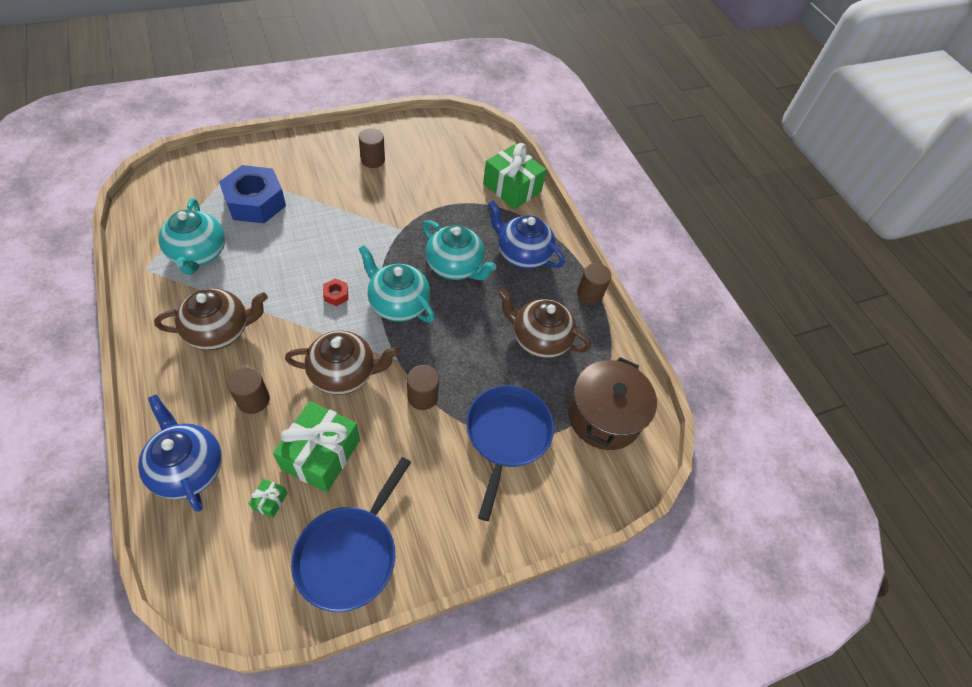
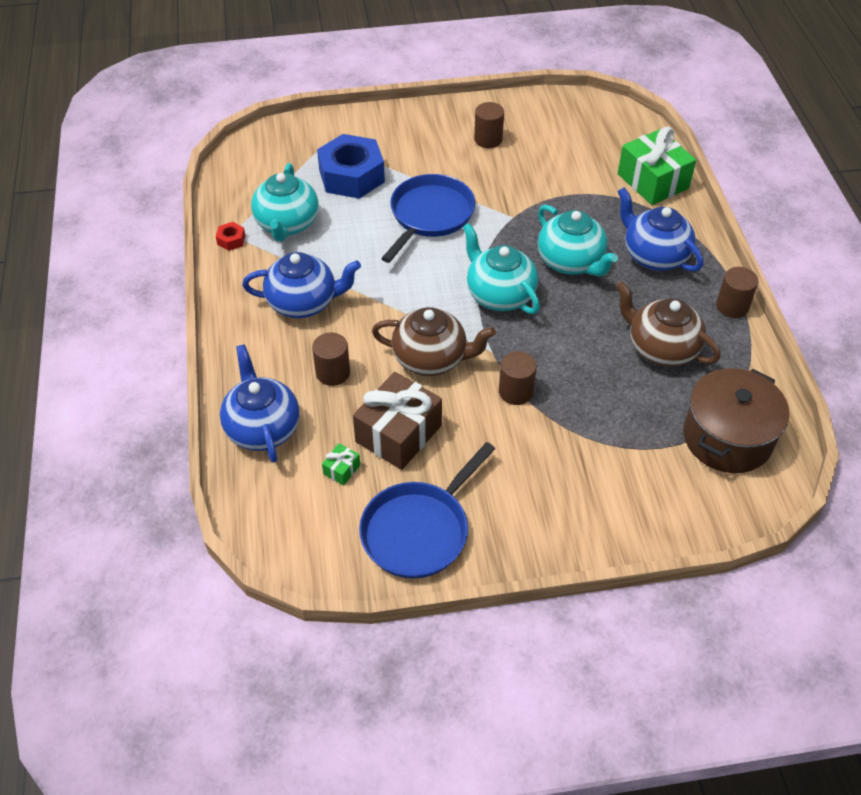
camera: 20 degrees right, 5 degrees down
(220, 331) = (303, 303): brown teapot -> blue teapot
(321, 454) = (398, 434): green gift -> brown gift
(336, 295) = (431, 279): red nut -> red nut (231, 240)
(507, 435) = (607, 442): blue pan -> blue pan (429, 215)

